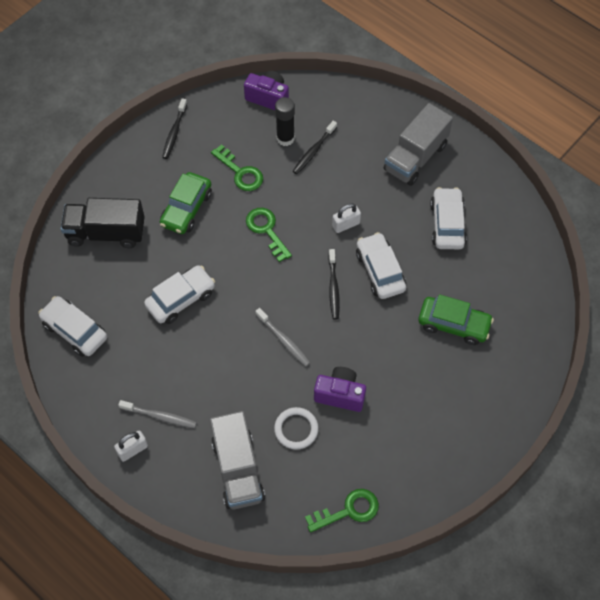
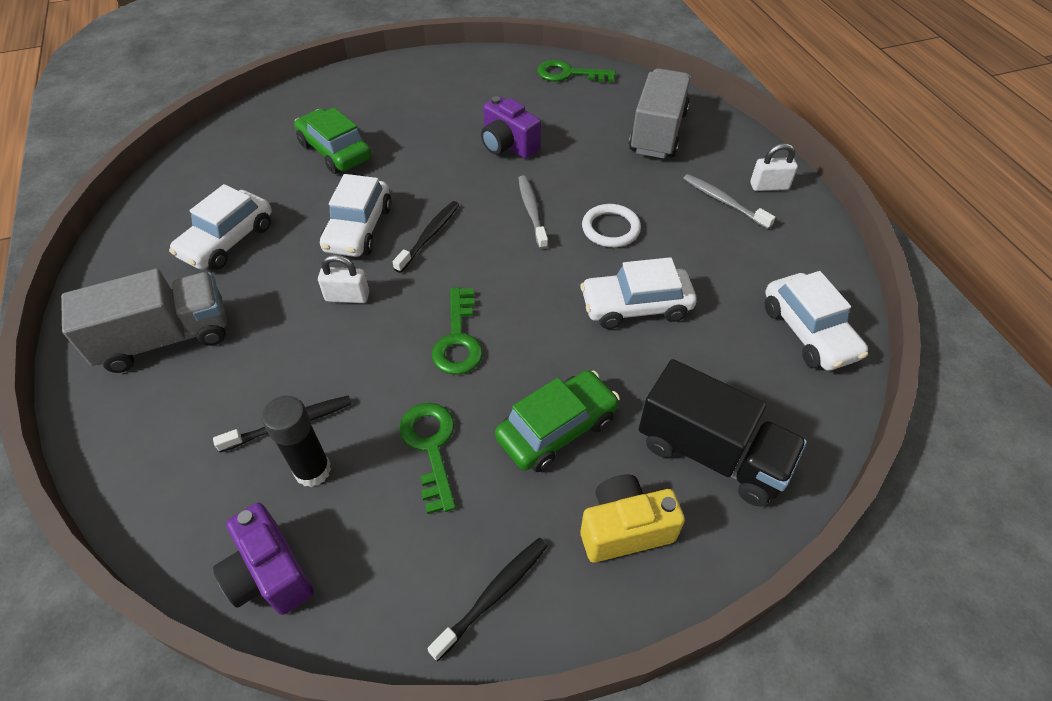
camera: 150 degrees left, 10 degrees down
(132, 181) = (624, 529): none -> yellow camera
(296, 429) = (575, 138): white ring -> white ring (610, 228)

